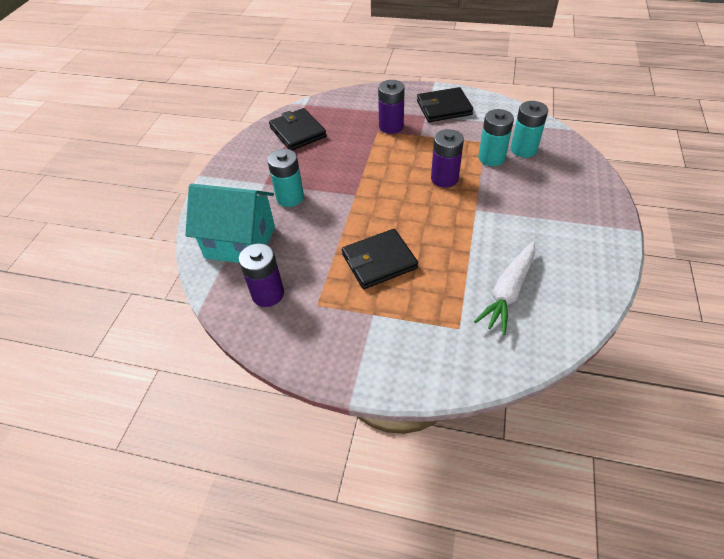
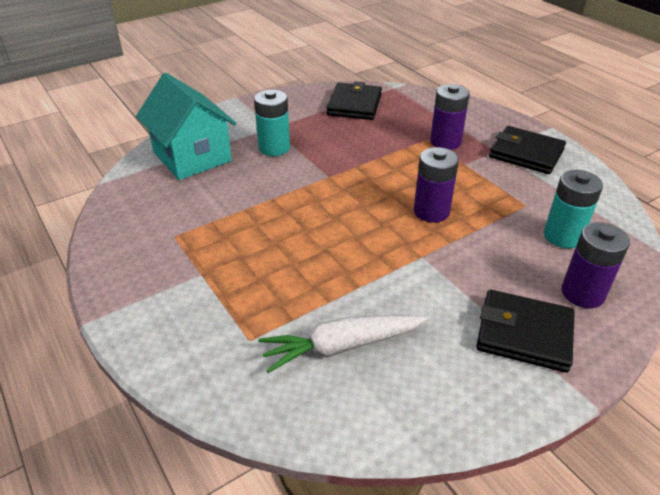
camera: 40 degrees right, 10 degrees down
(268, 294) = (154, 204): purple battery -> purple battery (582, 293)
(379, 261) = (268, 238): black wallet -> black wallet (524, 334)
(491, 158) = (511, 223): turquoise battery -> none

